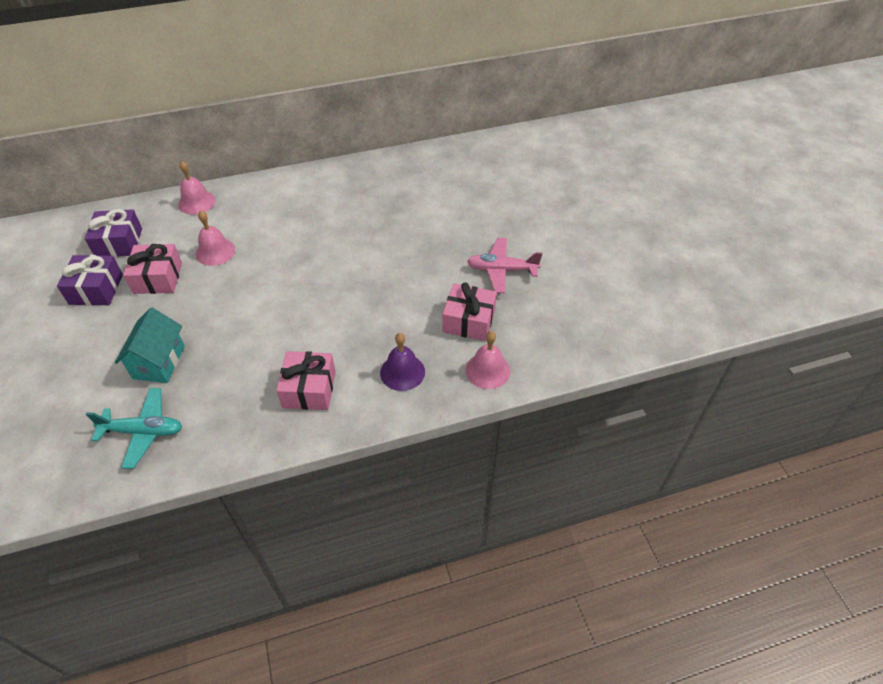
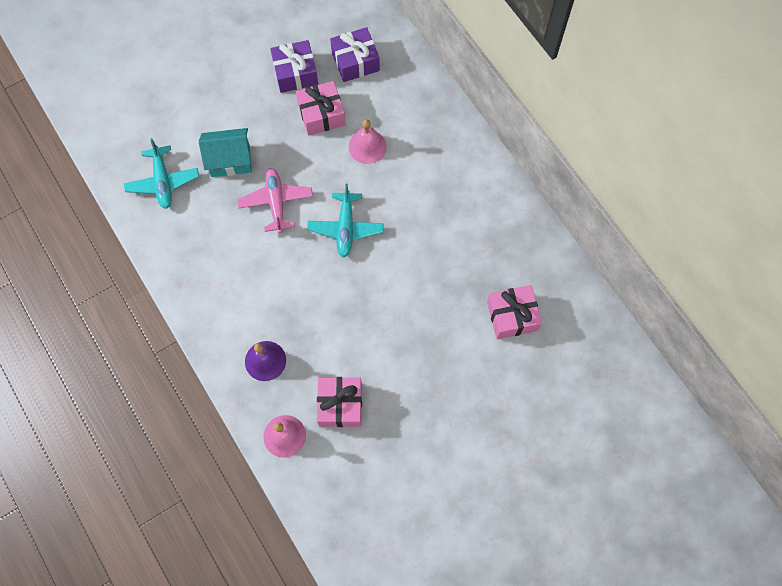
camera: 75 degrees right, 20 degrees up
(196, 202) = (429, 100): pink bell -> none
(290, 283) = (345, 228): none -> turquoise plane
(309, 389) = (229, 289): pink gift -> pink gift (512, 316)
(502, 270) = (418, 422): pink plane -> pink plane (276, 202)

